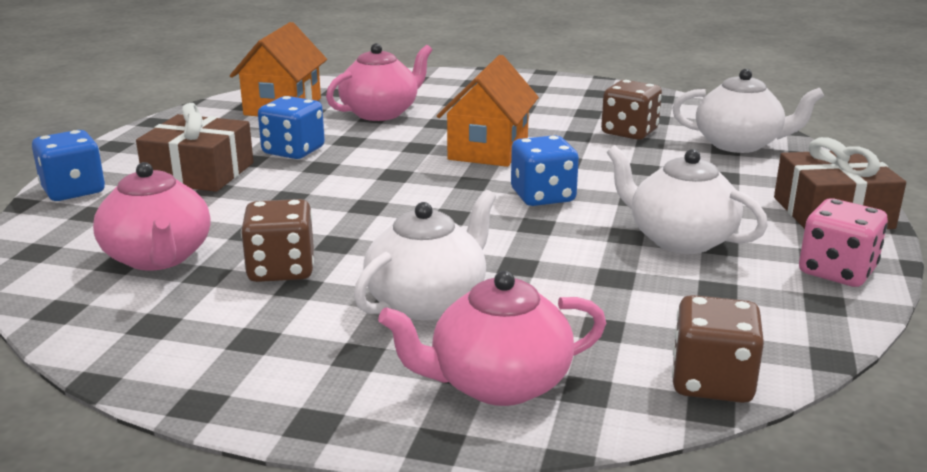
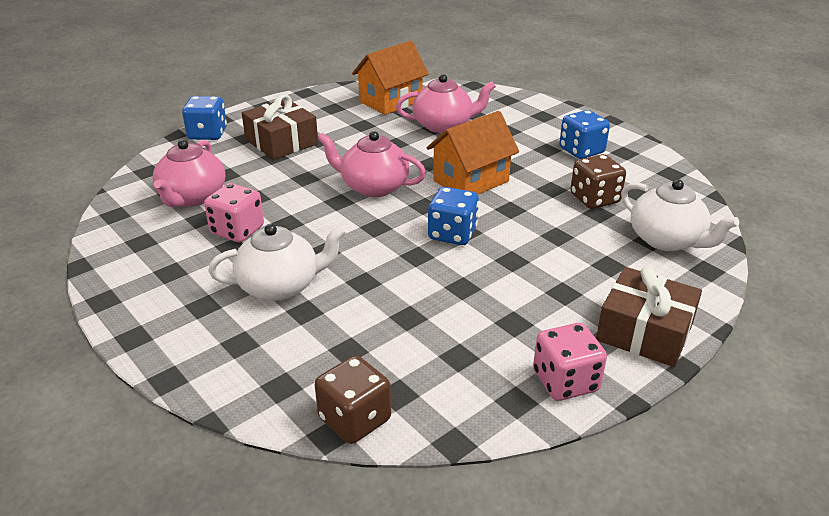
camera: 35 degrees right, 10 degrees up
(281, 269) = (237, 230): brown dice -> pink dice
(293, 151) = (351, 141): blue dice -> blue dice (581, 151)
(498, 383) = (243, 358): pink teapot -> pink teapot (373, 187)
(679, 239) = (493, 306): white teapot -> none

